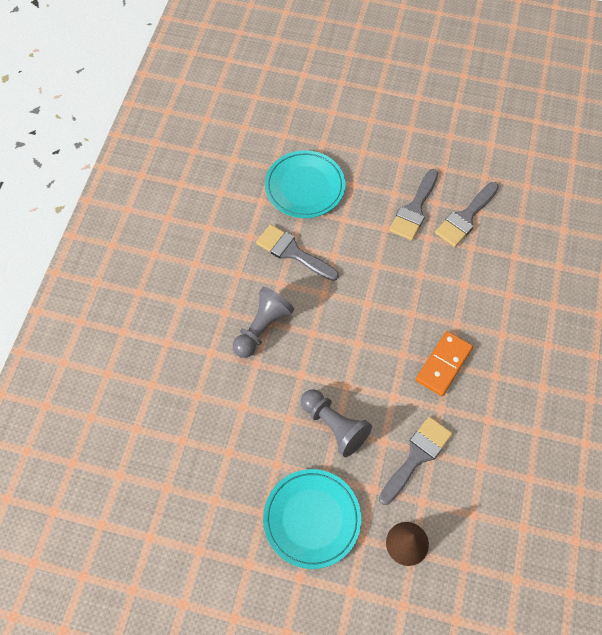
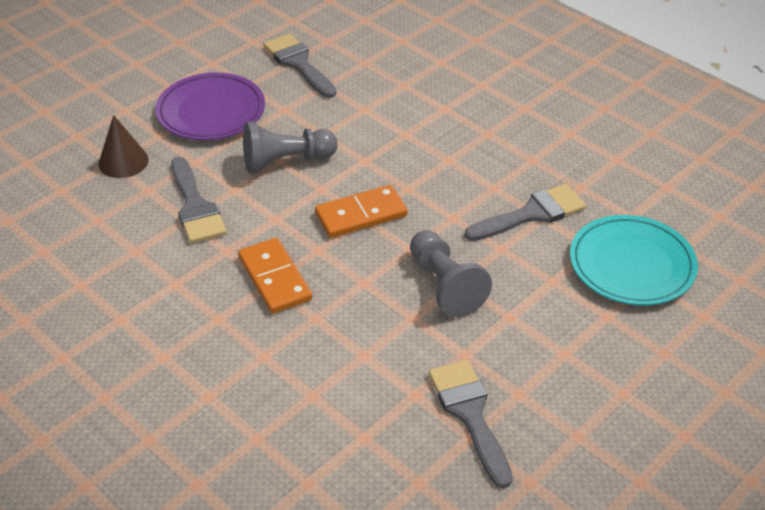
camera: 120 degrees right, 20 degrees down
(262, 328) = (445, 153): grey pawn -> grey pawn (445, 285)
(312, 519) = (211, 112): turquoise plate -> purple plate
(356, 347) = (361, 215): none -> orange domino
(414, 209) = (523, 362): grey brush -> grey brush (299, 64)

